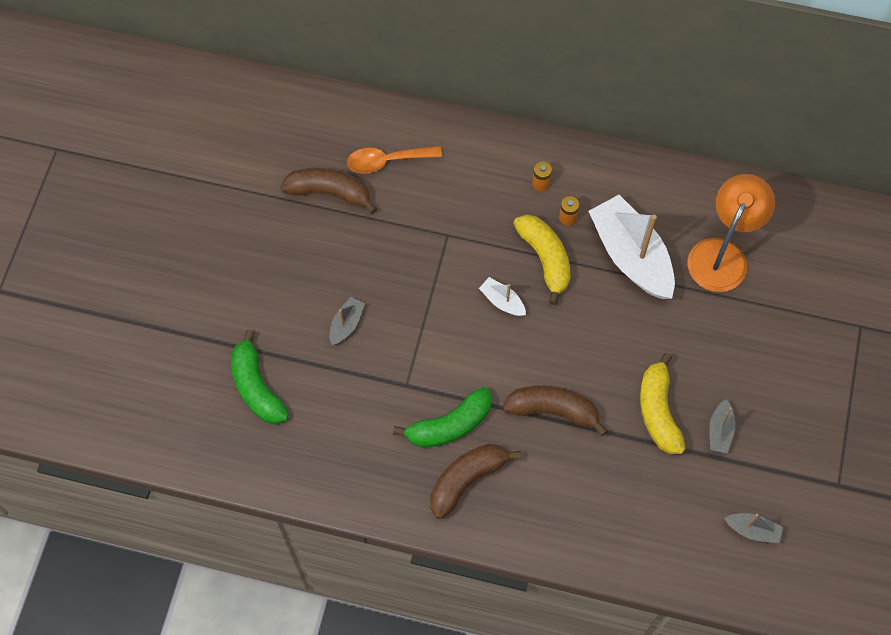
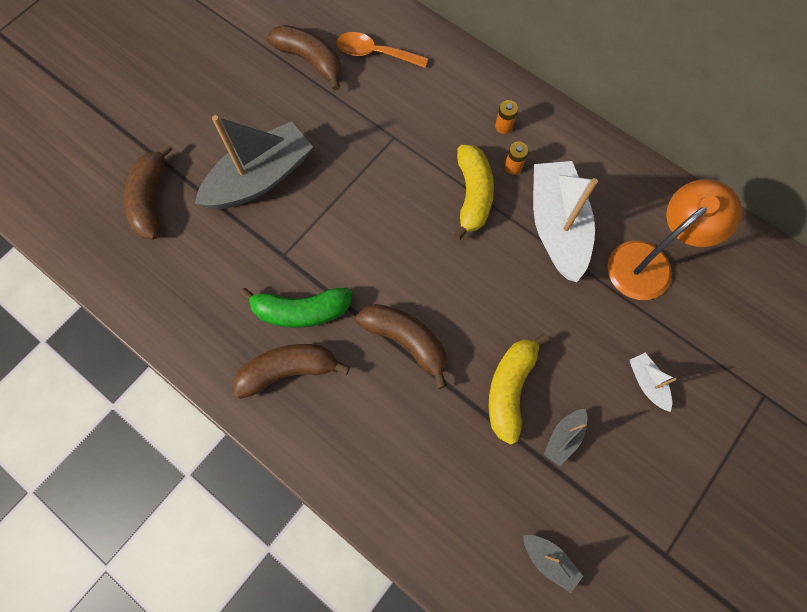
camera: 25 degrees right, 5 degrees up
(257, 387) = (151, 199): green banana -> brown banana
(346, 324) = (260, 178): grey boat -> grey boat, size x2.27
(502, 301) = (412, 217): white boat -> white boat (647, 383)

